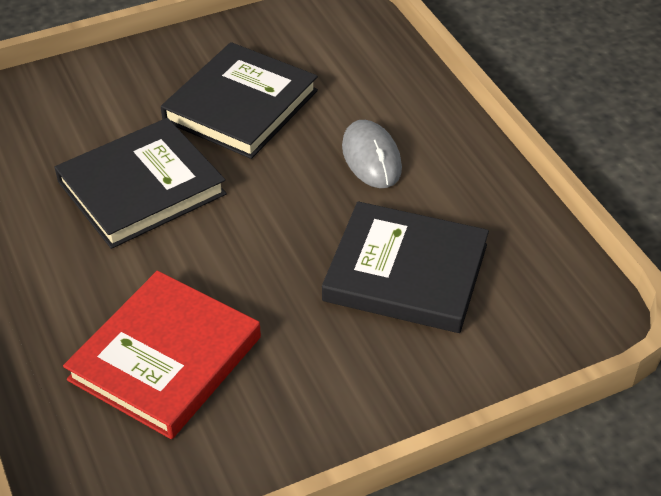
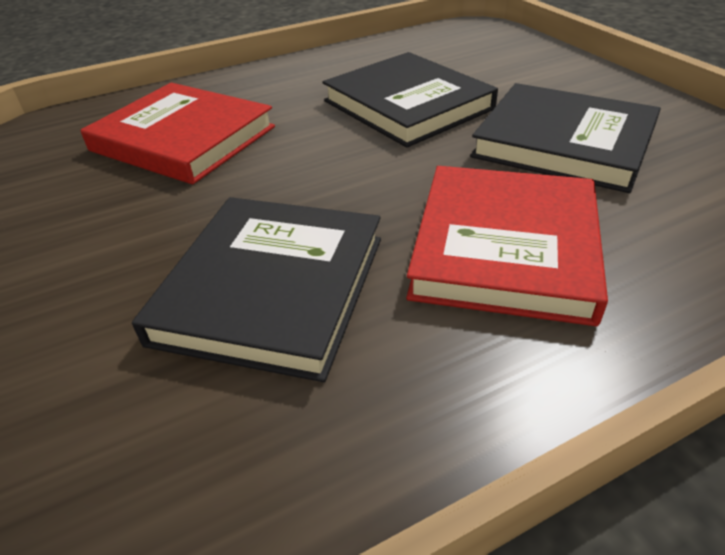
camera: 90 degrees right, 5 degrees down
(371, 158) = (505, 247): grey mouse -> red book

